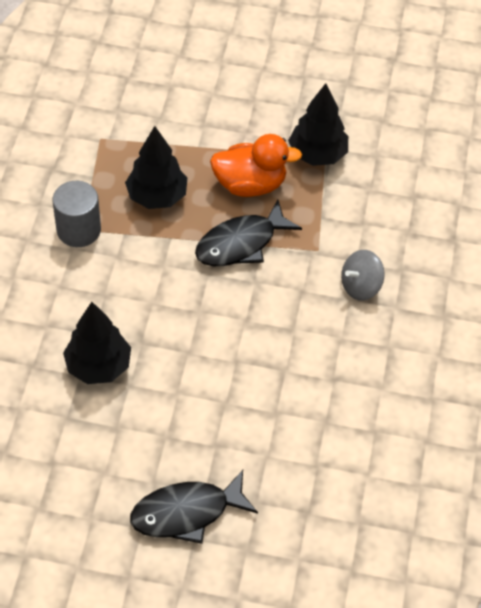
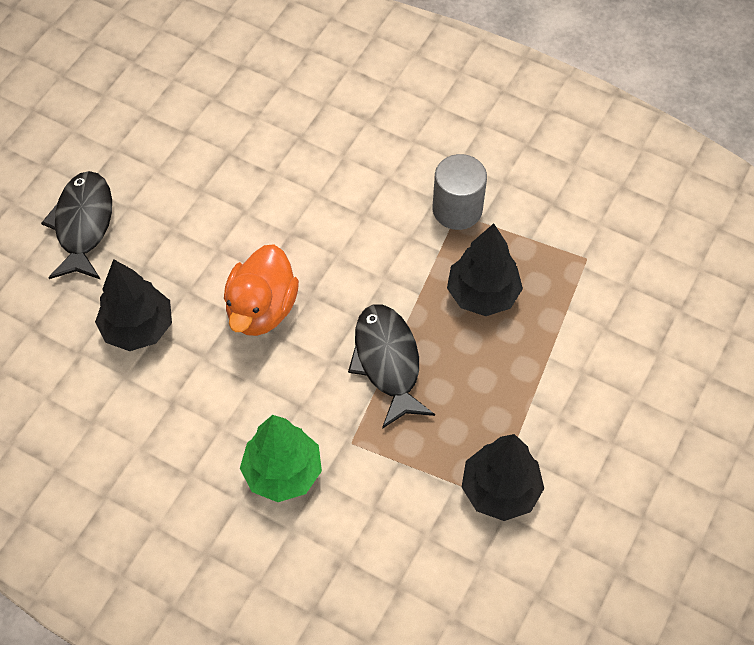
camera: 110 degrees right, 5 degrees up
(98, 366) = (277, 190): black tree -> black tree (138, 328)
(250, 184) = (473, 397): orange duck -> orange duck (262, 309)
(360, 286) = (283, 472): grey spinning top -> green tree

